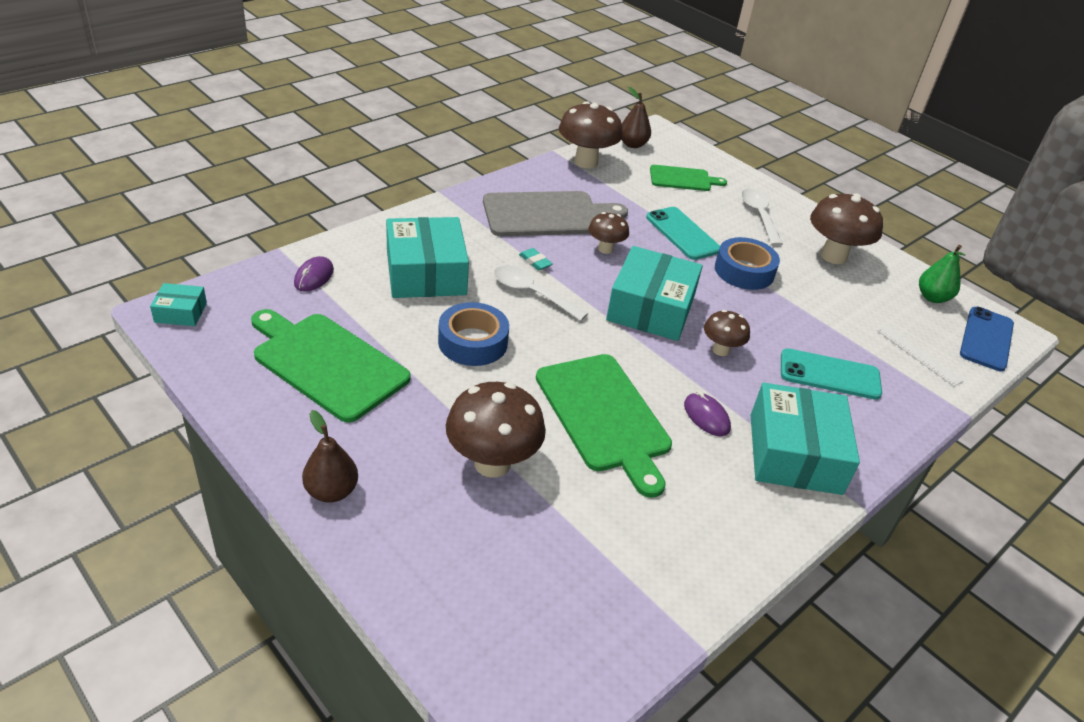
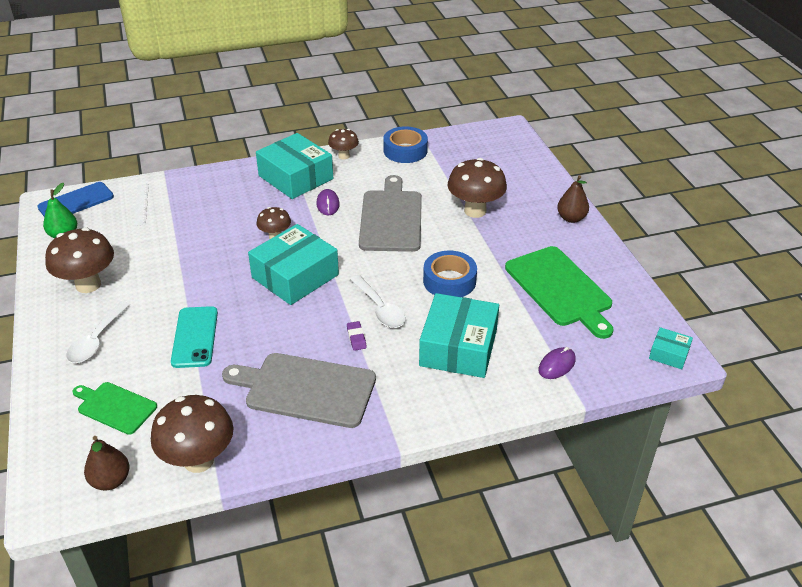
camera: 150 degrees left, 0 degrees up
(535, 262) = (356, 338): turquoise eraser -> purple eraser
(604, 416) = (391, 218): green cutting board -> grey cutting board
(605, 249) = (283, 337): brown mushroom -> brown mushroom (344, 156)
(744, 271) = (184, 289): blue tape -> blue tape (405, 151)
(795, 454) = (295, 177): turquoise box -> turquoise box turned 75 degrees counterclockwise
(829, 374) = (219, 207): turquoise phone -> none

